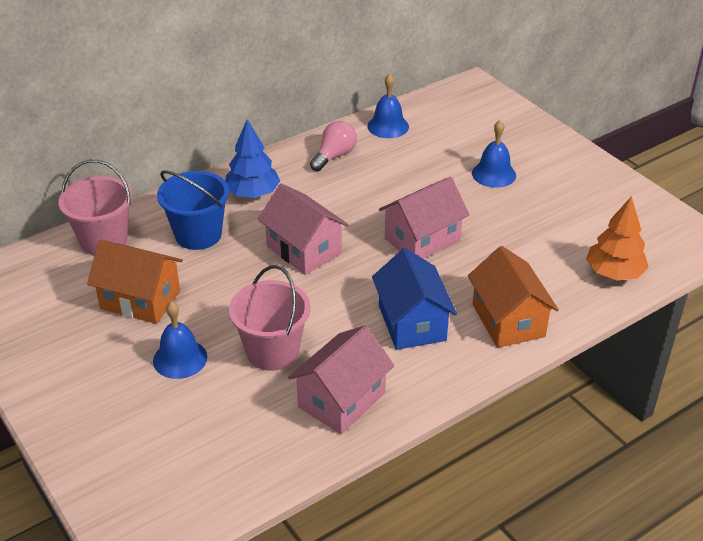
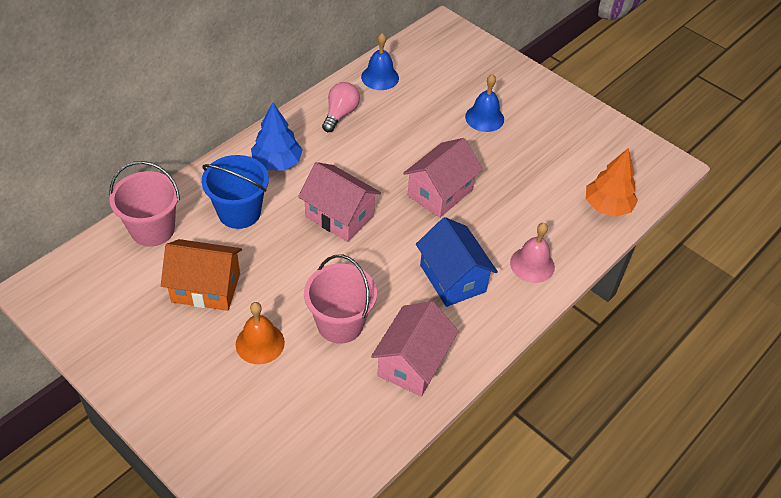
camera: 15 degrees left, 10 degrees up
(180, 358) = (260, 343): blue bell -> orange bell
(508, 320) = (532, 264): orange house -> pink bell

